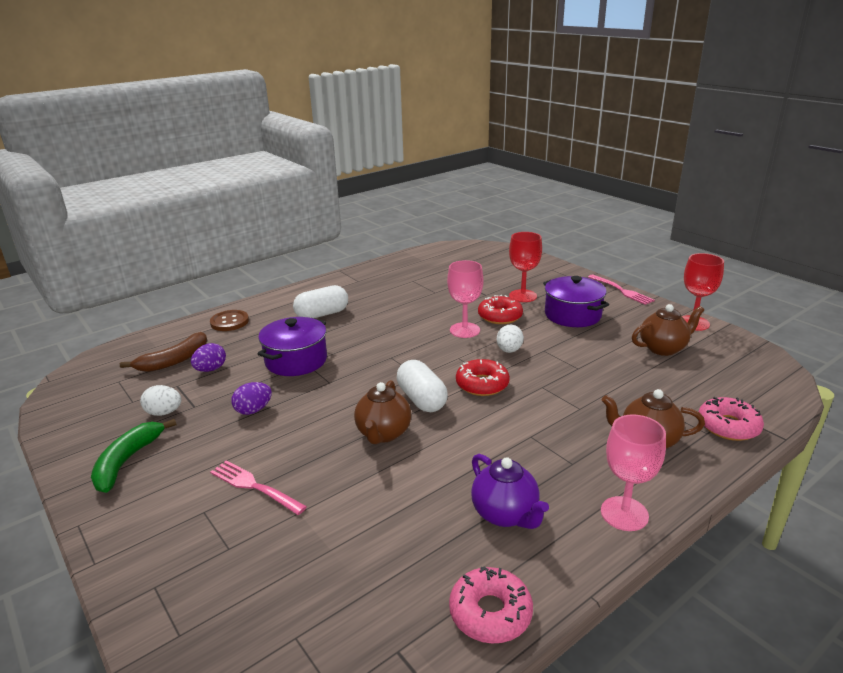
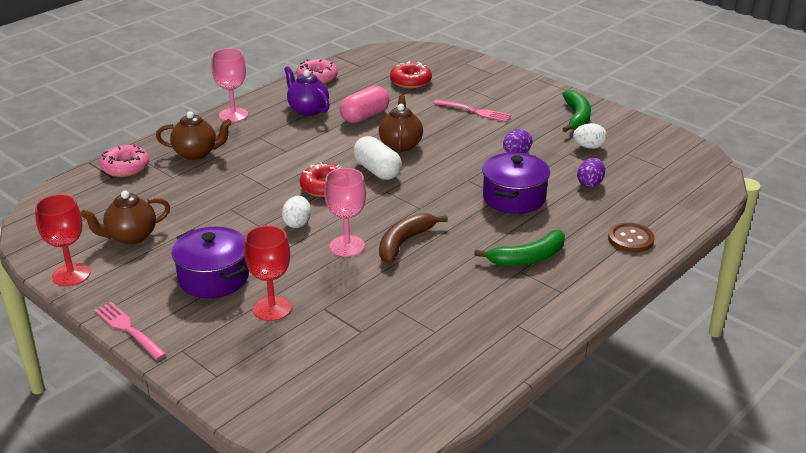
camera: 170 degrees right, 5 degrees up
(174, 360) = (637, 190): brown banana -> brown banana (404, 243)
(322, 314) = (528, 258): white capsule -> green banana
(418, 491) = (364, 116): none -> pink capsule
(500, 316) = (305, 270): red donut -> red donut (410, 81)

